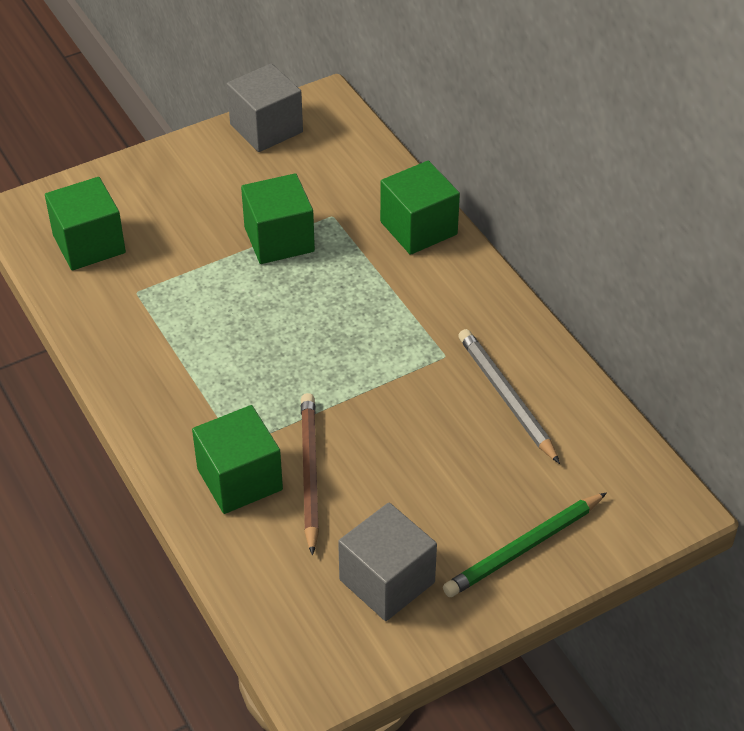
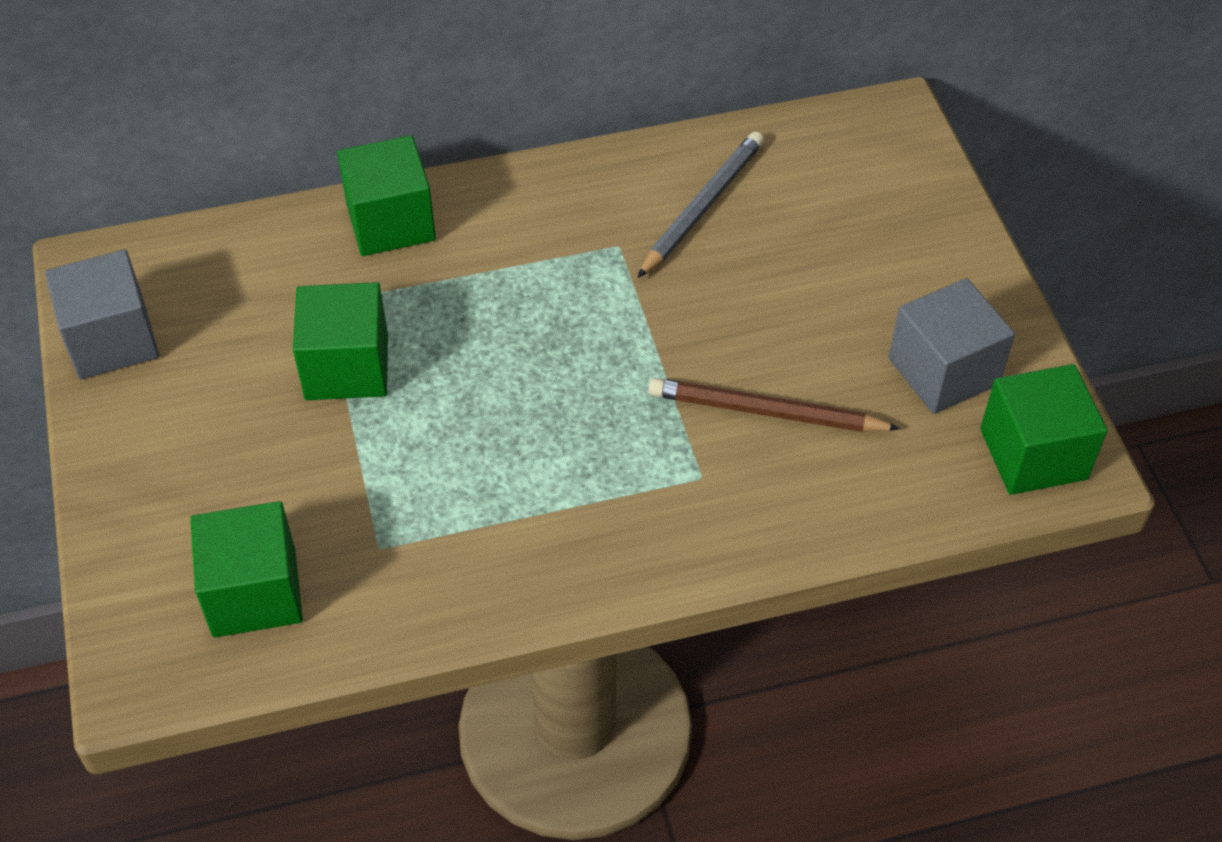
camera: 75 degrees left, 5 degrees up
(239, 479) = (758, 484): green cube -> green cube (1033, 454)
(506, 397) = (702, 207): grey pencil -> grey pencil turned 135 degrees clockwise
(523, 548) = (922, 244): green pencil -> none

